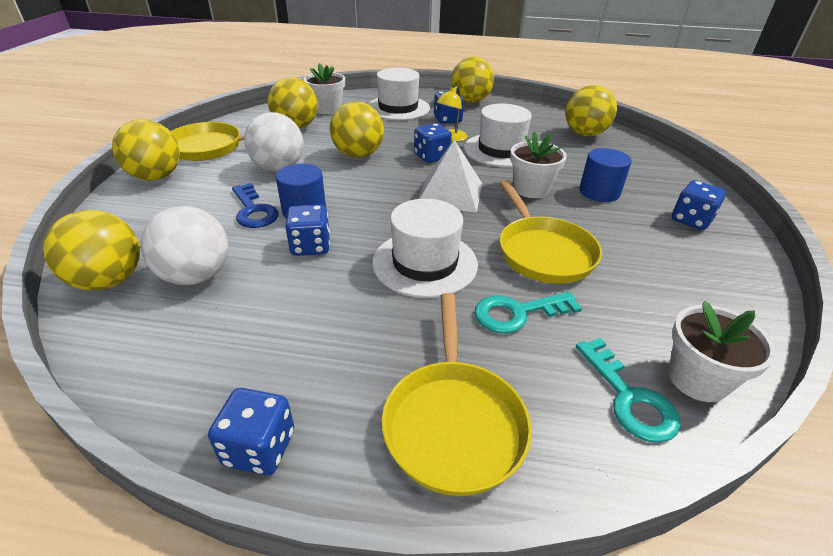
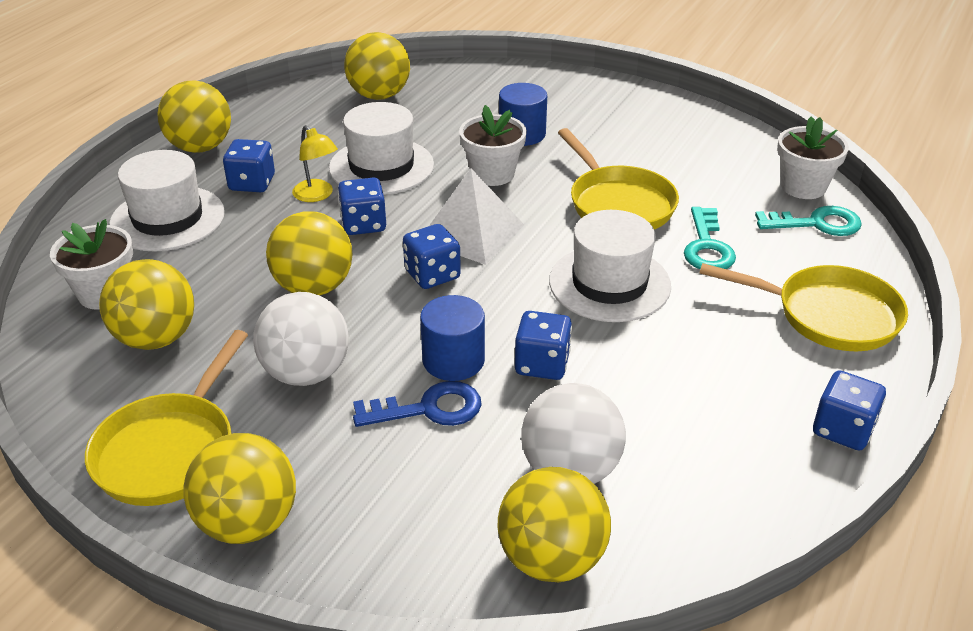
camera: 70 degrees left, 0 degrees up
(543, 252) = (618, 204): yellow pan -> yellow pan turned 60 degrees clockwise
(691, 220) = (599, 104): blue dice -> blue dice (432, 275)

